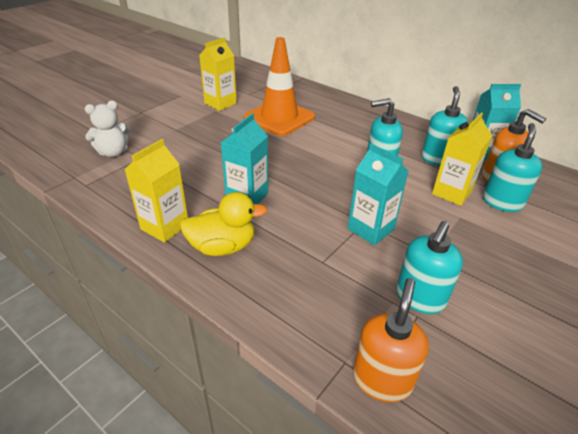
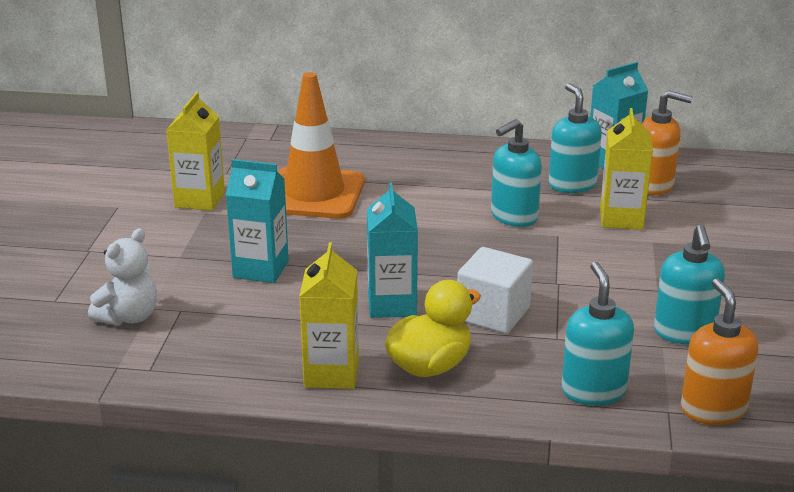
camera: 30 degrees left, 10 degrees down
(299, 227) = (493, 314): none -> white cube
(370, 229) = (573, 288): turquoise carton -> turquoise carton (261, 269)
(502, 202) = (681, 211): turquoise soap dispenser -> turquoise soap dispenser (593, 391)

